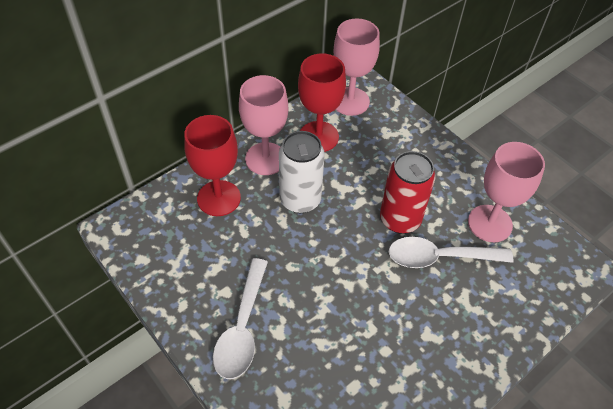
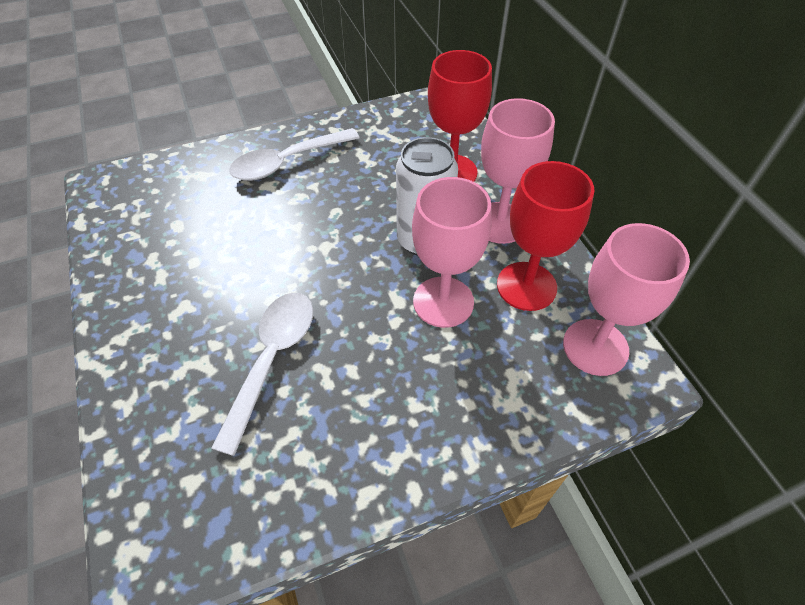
camera: 110 degrees right, 0 degrees up
(242, 327) = (287, 162): white spoon -> white spoon turned 60 degrees counterclockwise
(400, 219) = (350, 335): red can -> none
(489, 223) = (292, 453): pink goblet -> pink goblet (443, 302)

